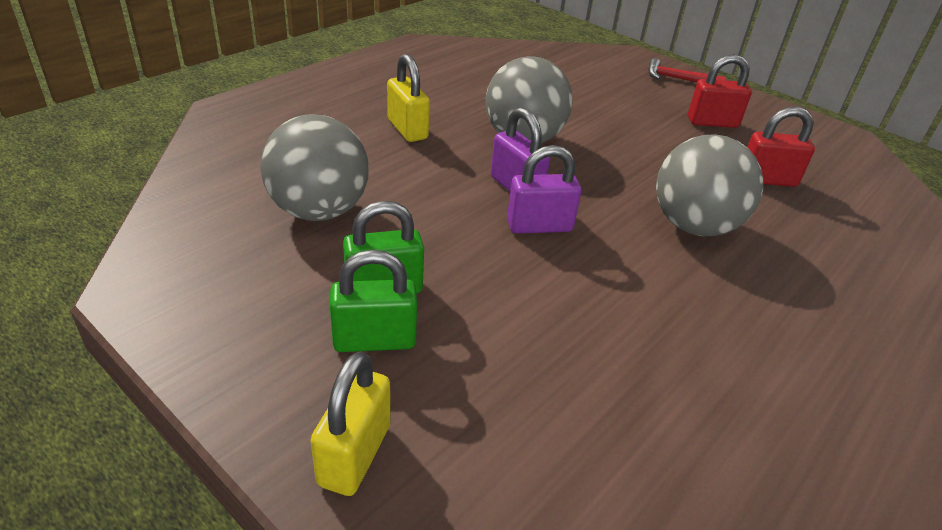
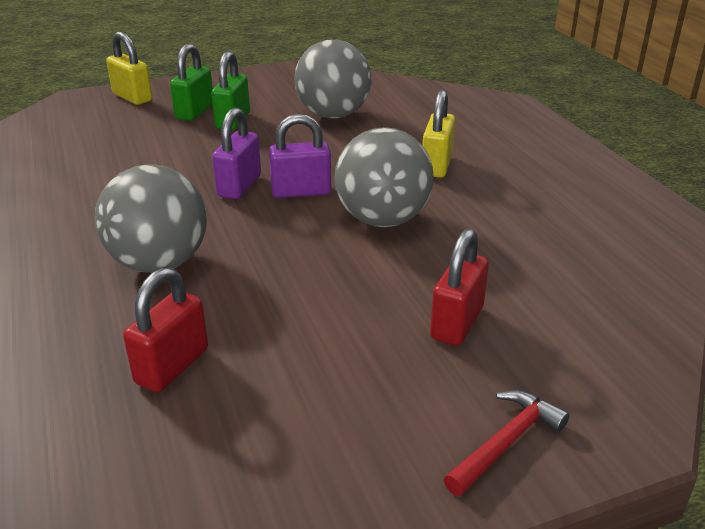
camera: 120 degrees right, 5 degrees down
(407, 129) = (436, 165): yellow padlock -> yellow padlock turned 75 degrees counterclockwise
(712, 122) = (336, 397): red padlock -> red padlock (457, 323)

